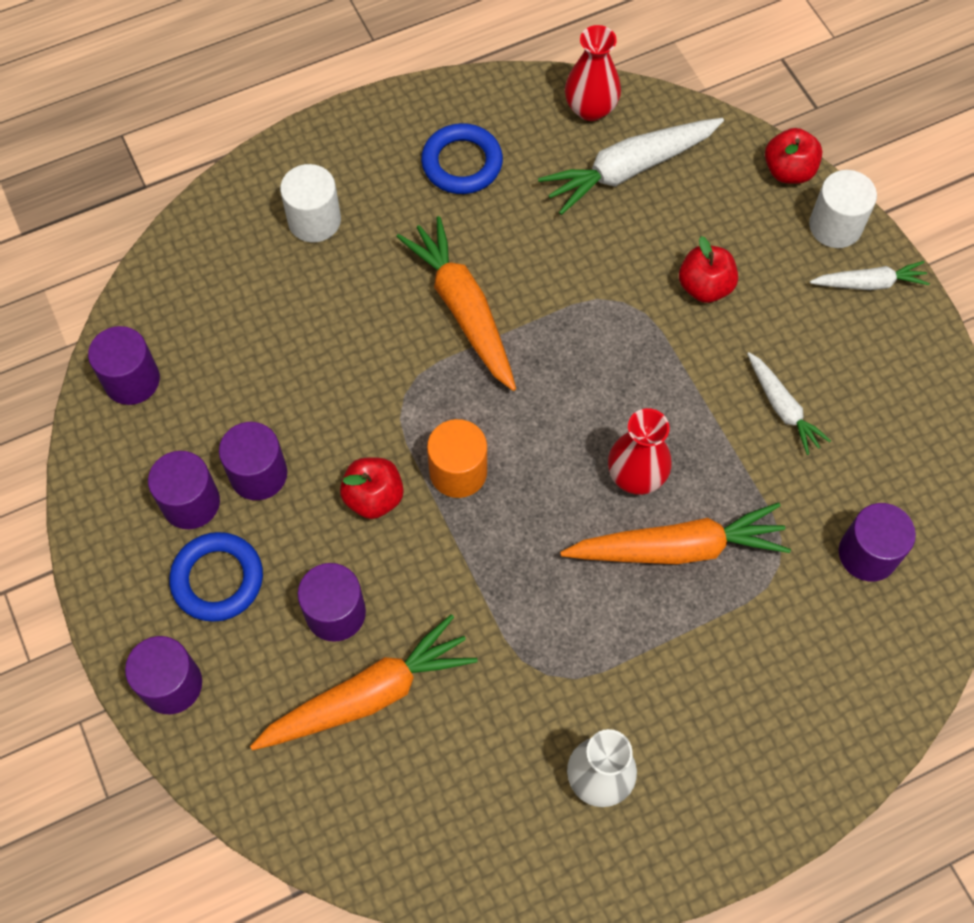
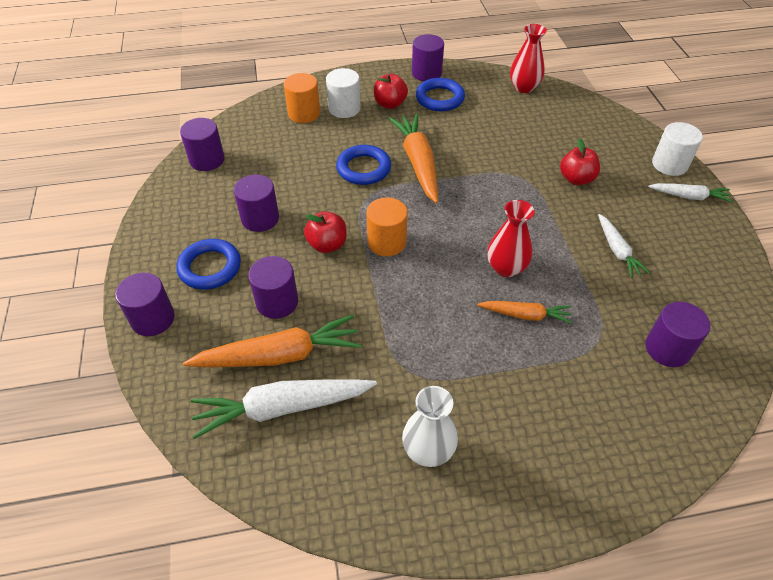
camera: 15 degrees right, 15 degrees down
(191, 502) = (212, 224): purple cylinder -> purple cylinder (426, 73)
(252, 246) = (304, 113): none -> orange cylinder
(383, 340) = (363, 168): none -> blue ring
(629, 170) = (540, 117): white carrot -> white carrot (282, 408)
(678, 548) = (525, 315): orange carrot -> orange carrot, size x0.57
(788, 171) = (642, 134): red apple -> red apple (390, 104)

